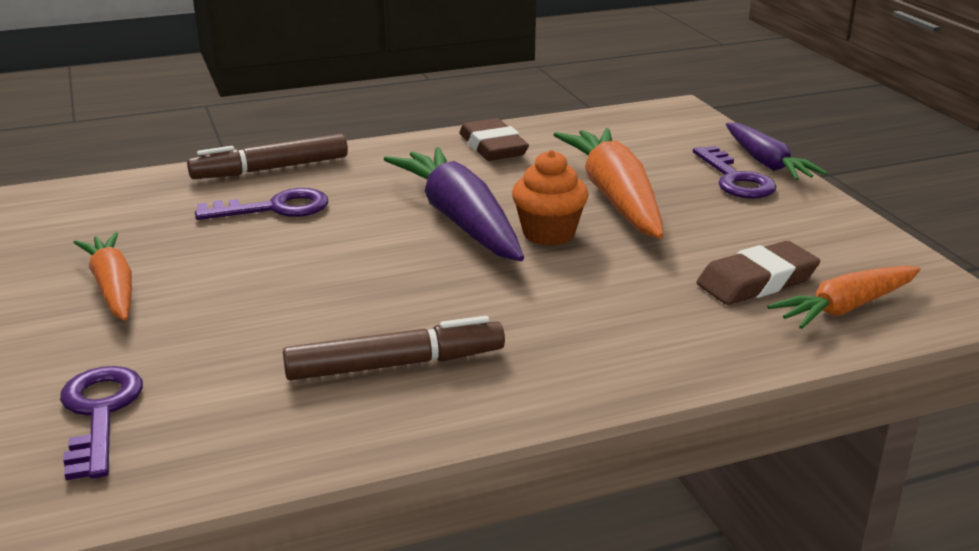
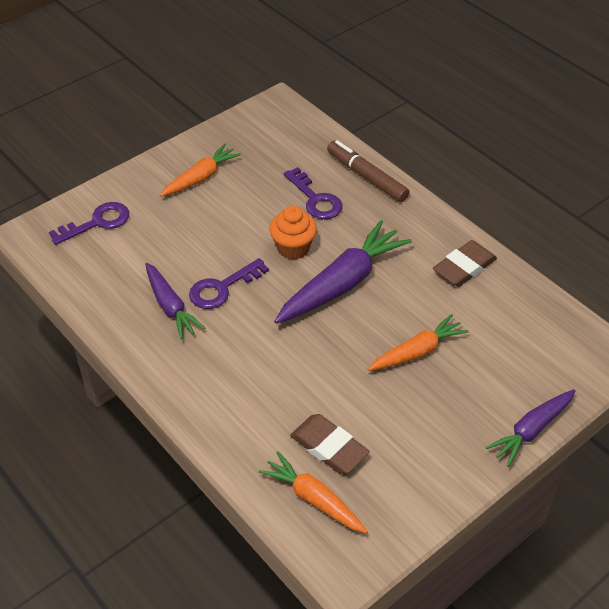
camera: 70 degrees right, 20 degrees up
(395, 365) = (170, 306): brown marker -> purple carrot
(548, 233) = (345, 330): orange cupcake -> orange cupcake (293, 248)
(615, 197) = (417, 351): orange carrot -> orange carrot, size x0.62
(735, 179) = (487, 414): purple key -> purple key (222, 288)

